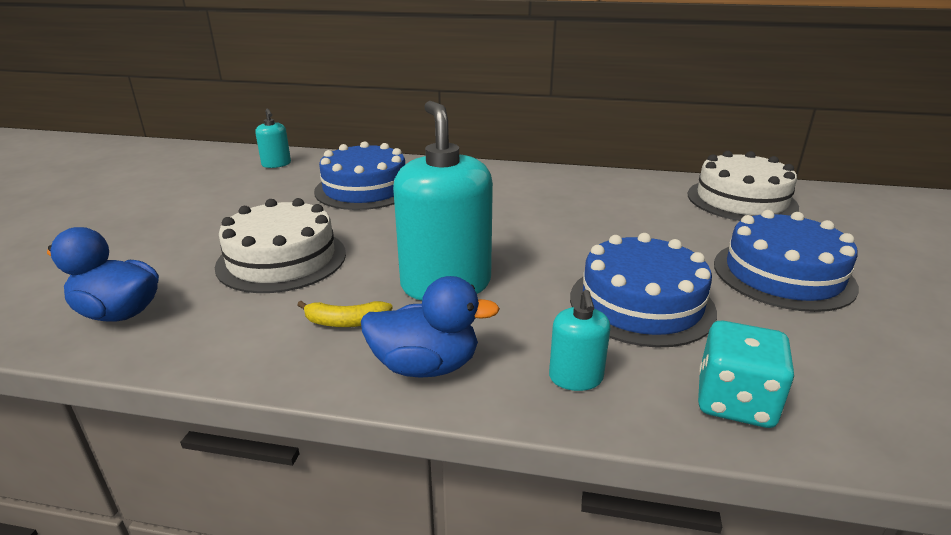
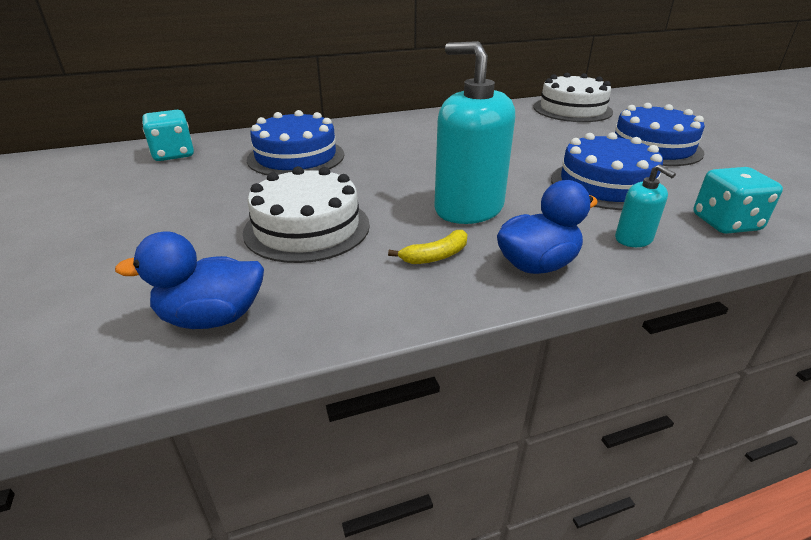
camera: 30 degrees left, 5 degrees up
(276, 164) = (173, 154): turquoise soap dispenser -> turquoise dice

